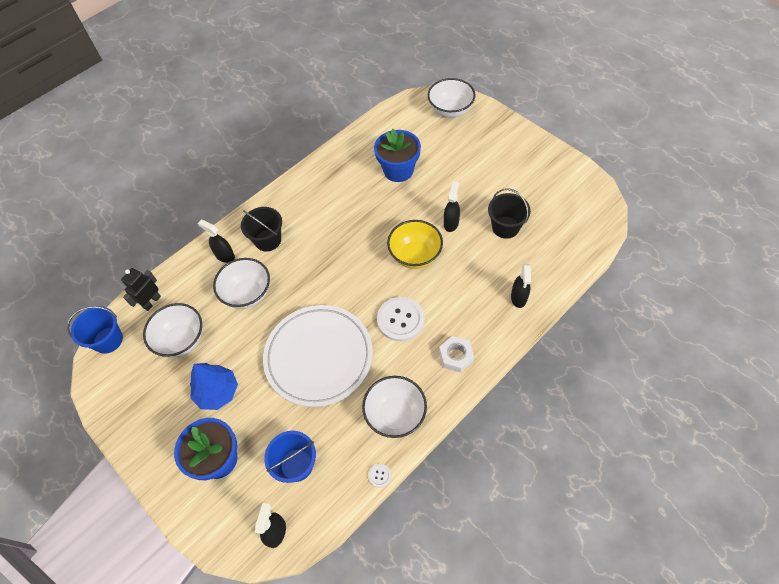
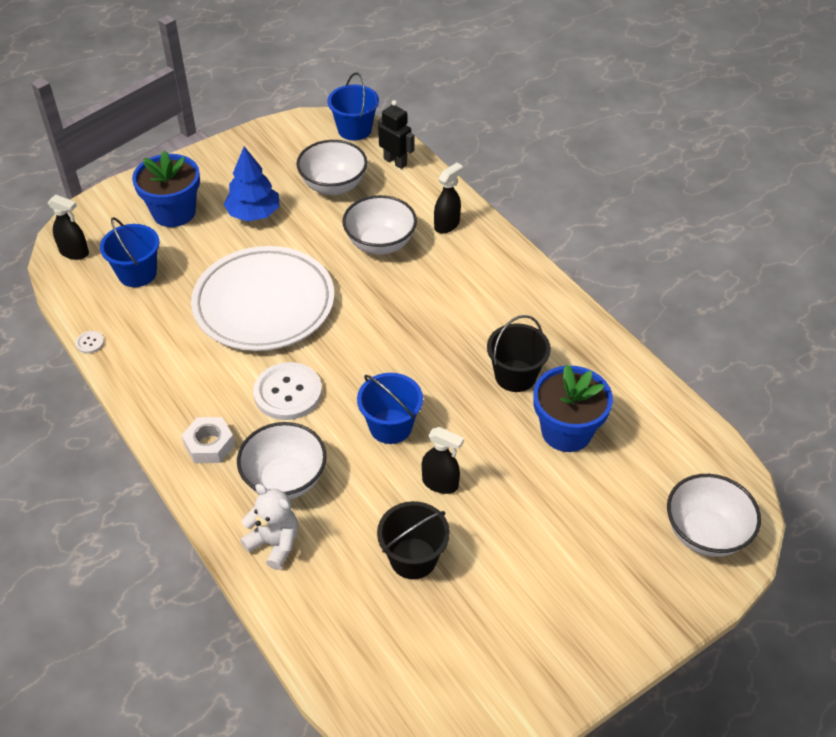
camera: 95 degrees right, 10 degrees down
(268, 240) = (462, 267): black bucket -> black bucket (515, 376)
(395, 415) = (156, 368): white bowl -> white bowl (285, 479)
(415, 255) = (390, 426): yellow bowl -> blue bucket
(518, 298) = (274, 543): black spray bottle -> white teddy bear

